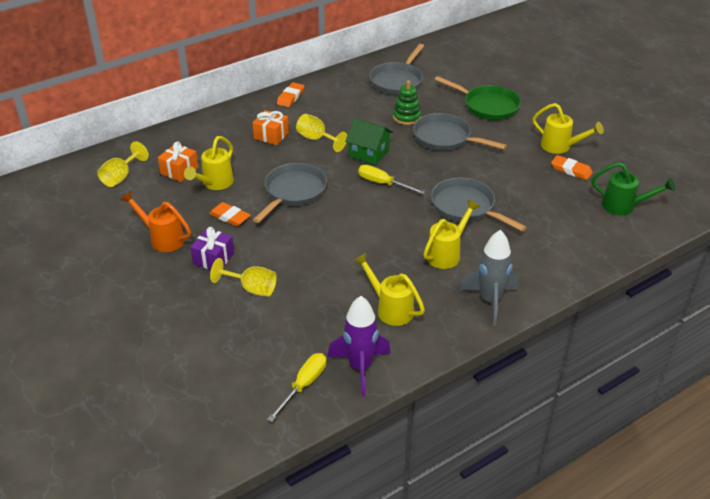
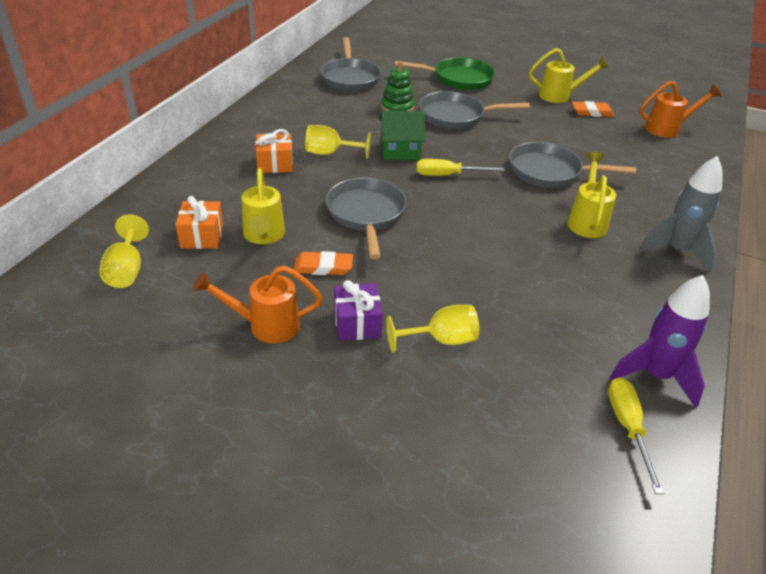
camera: 35 degrees left, 0 degrees up
(290, 97) = (254, 120): orange eraser -> none
(390, 308) = (604, 297): yellow watering can -> none
(624, 206) = (668, 129): green watering can -> orange watering can

